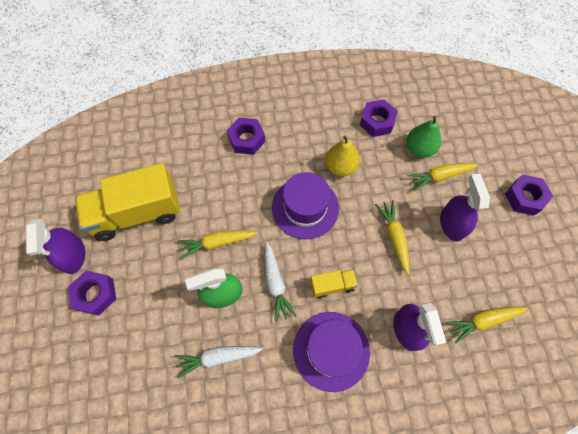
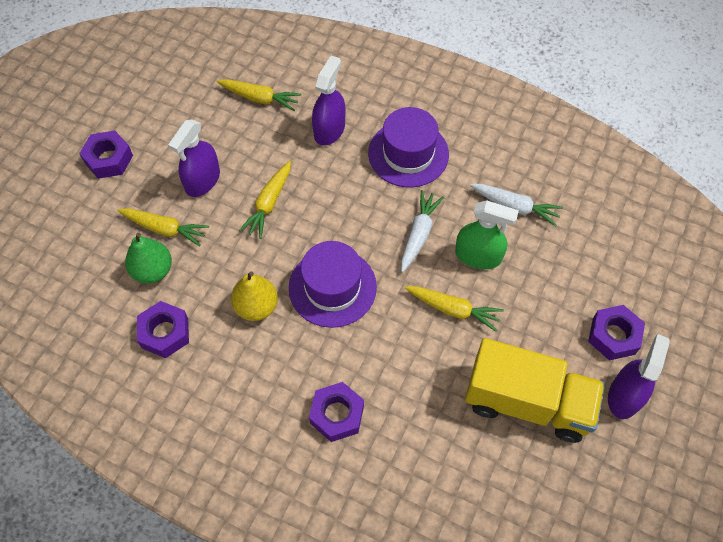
camera: 145 degrees left, 5 degrees down
(332, 285) = (365, 200): yellow truck -> none

